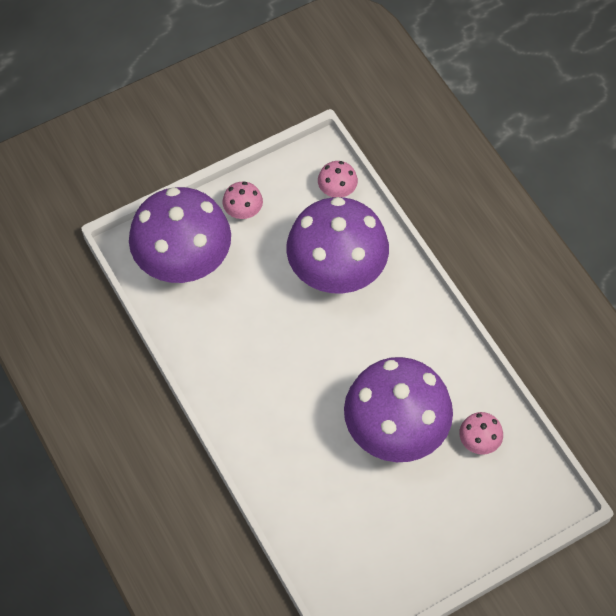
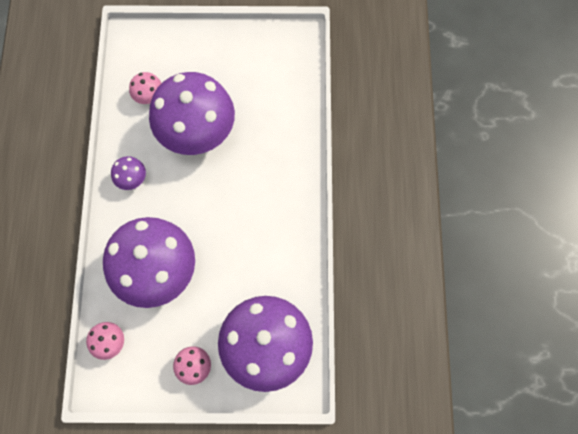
camera: 150 degrees left, 10 degrees up
(428, 343) = (132, 179): none -> purple mushroom

